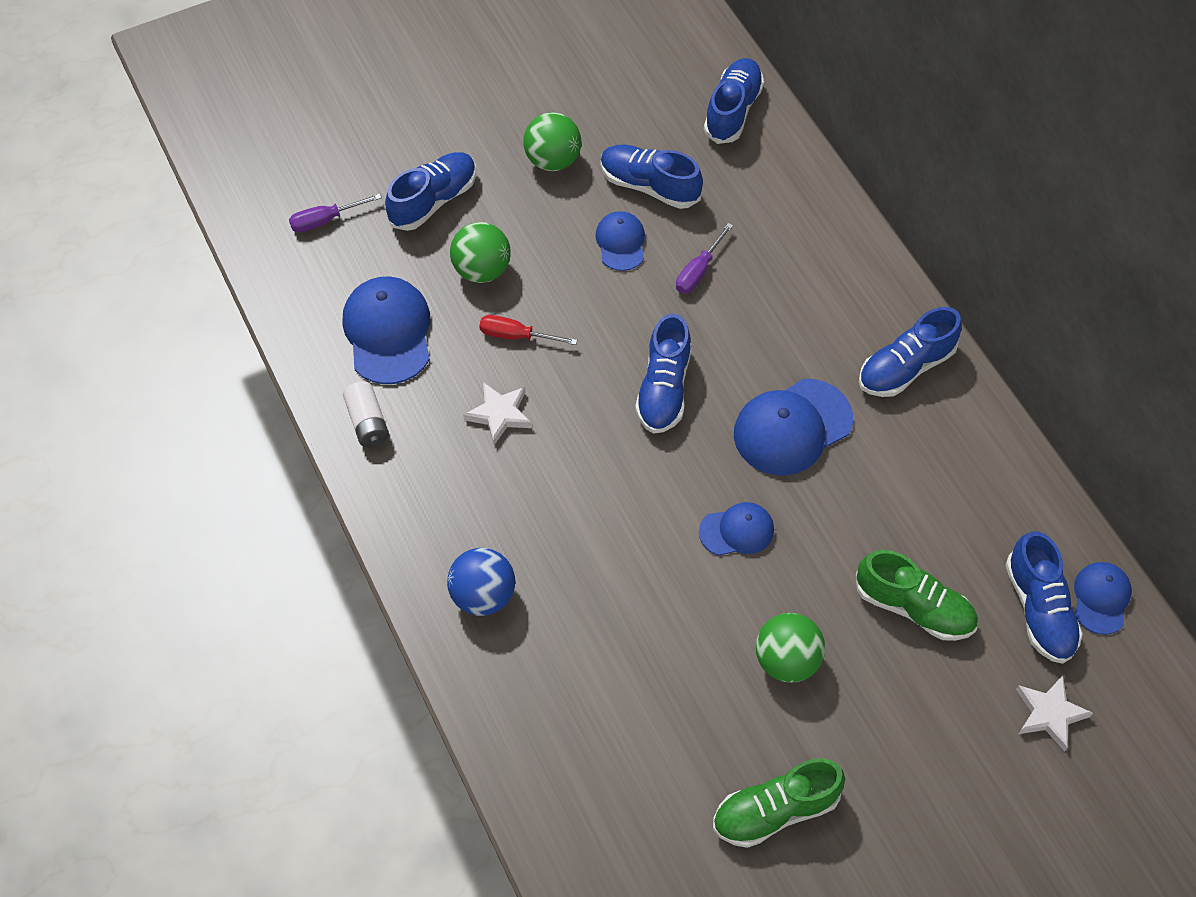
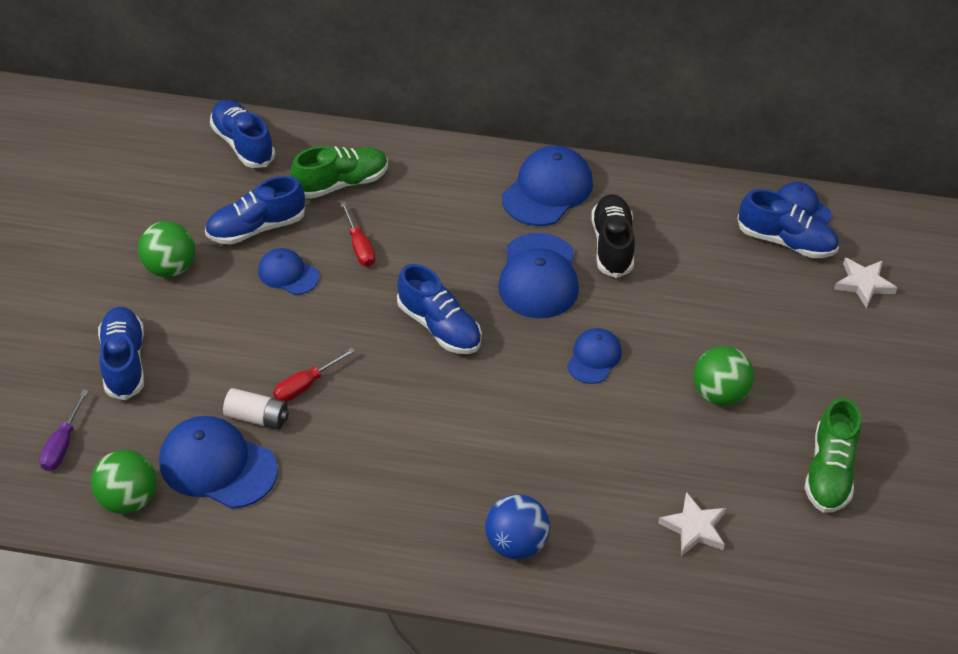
camera: 55 degrees left, 10 degrees down
(368, 422) = (289, 529): white battery -> white battery (257, 417)
(482, 270) = (223, 370): green ball -> green ball (129, 499)
(499, 414) = (365, 437): white star -> white star (694, 528)
(698, 271) = (359, 246): purple screwdriver -> red screwdriver
(887, 462) = (612, 245): none -> black shoe
(905, 367) = (547, 190): blue shoe -> blue cap
(913, 607) = (733, 301): green shoe -> green shoe (341, 183)

